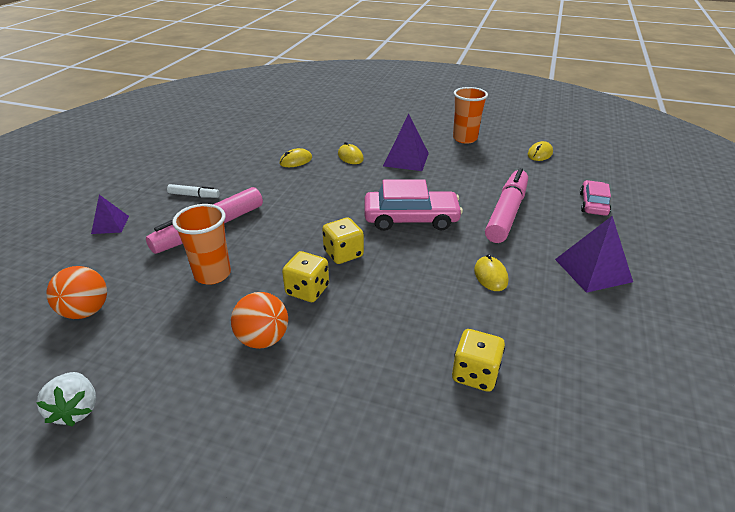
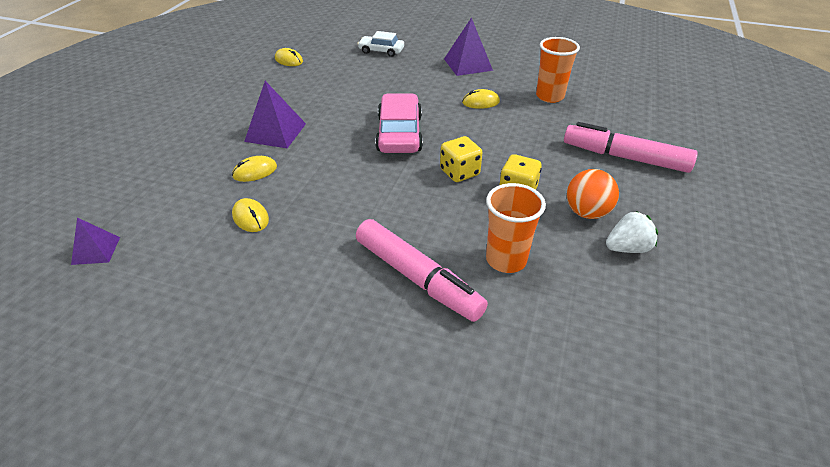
camera: 90 degrees left, 5 degrees up
(76, 409) = (714, 319): white strawberry -> white strawberry (627, 248)
(86, 311) = (593, 360): orange ball -> none
(110, 224) = (406, 399): purple pyramid -> purple pyramid (96, 250)
(194, 195) = (330, 311): white marker -> none
(465, 138) = (238, 94): orange cup -> orange cup (550, 96)
(475, 374) = (584, 117): yellow dice -> none
(506, 213) = (392, 87): pink marker -> pink marker (624, 157)
(593, 204) = (381, 51): pink car -> white car

